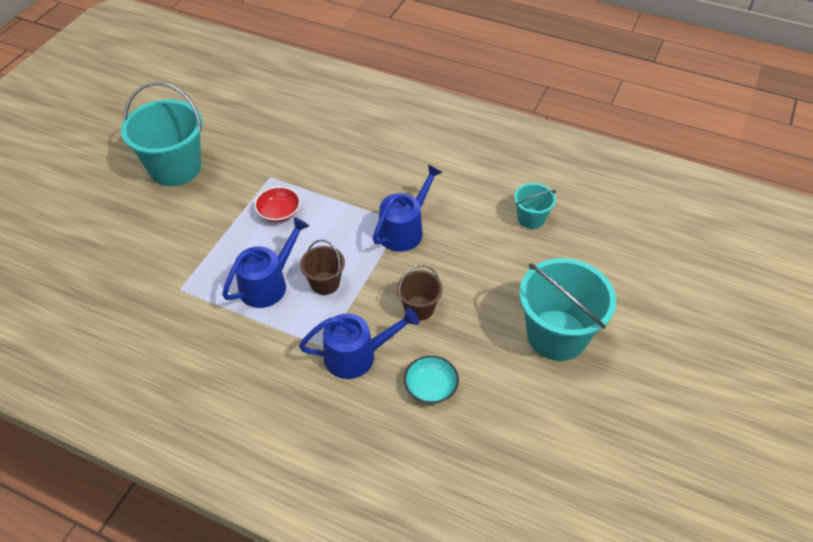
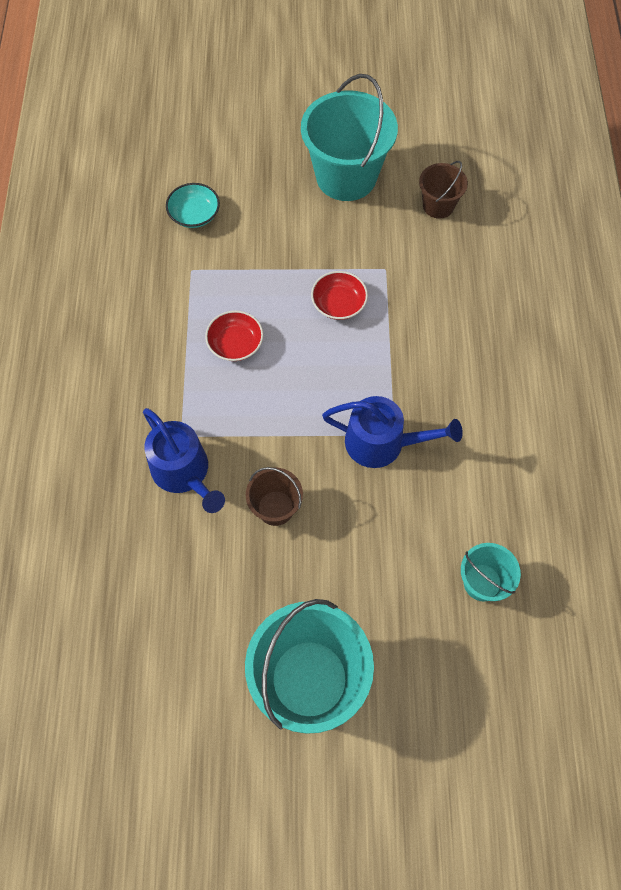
camera: 65 degrees right, 15 degrees up
(268, 284) = (235, 344): blue watering can -> red bowl
(325, 283) = (263, 397): brown bucket -> brown bucket (438, 205)
(431, 387) = (176, 564): turquoise bowl -> turquoise bowl (194, 214)

